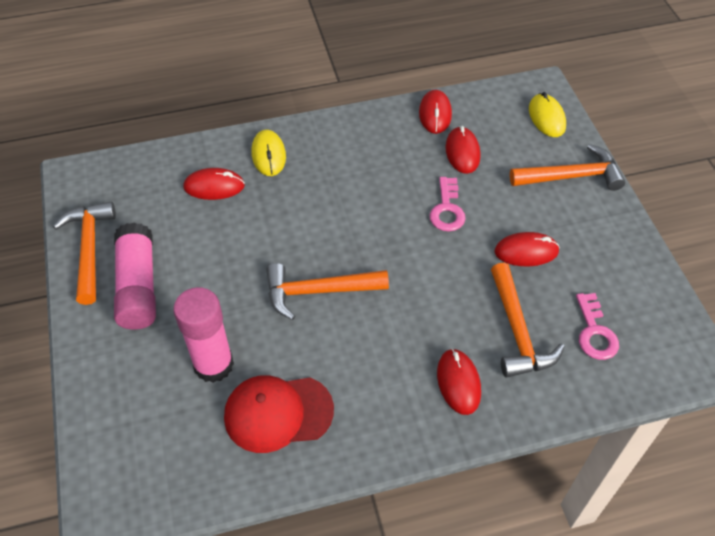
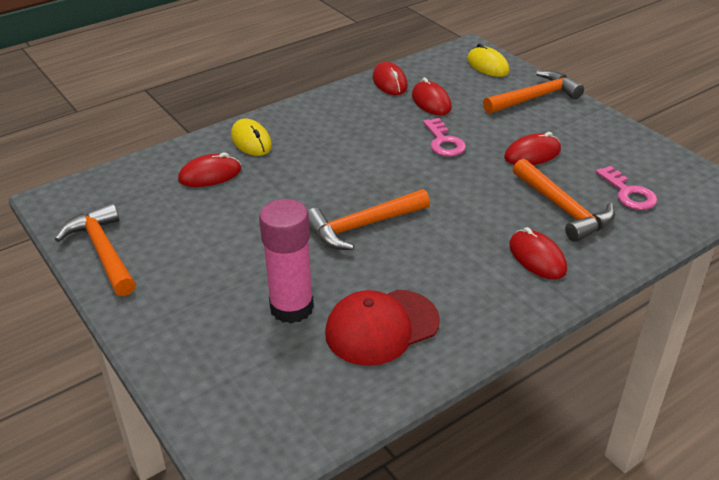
camera: 20 degrees left, 15 degrees down
(138, 286) = (174, 267): pink glue stick -> none

